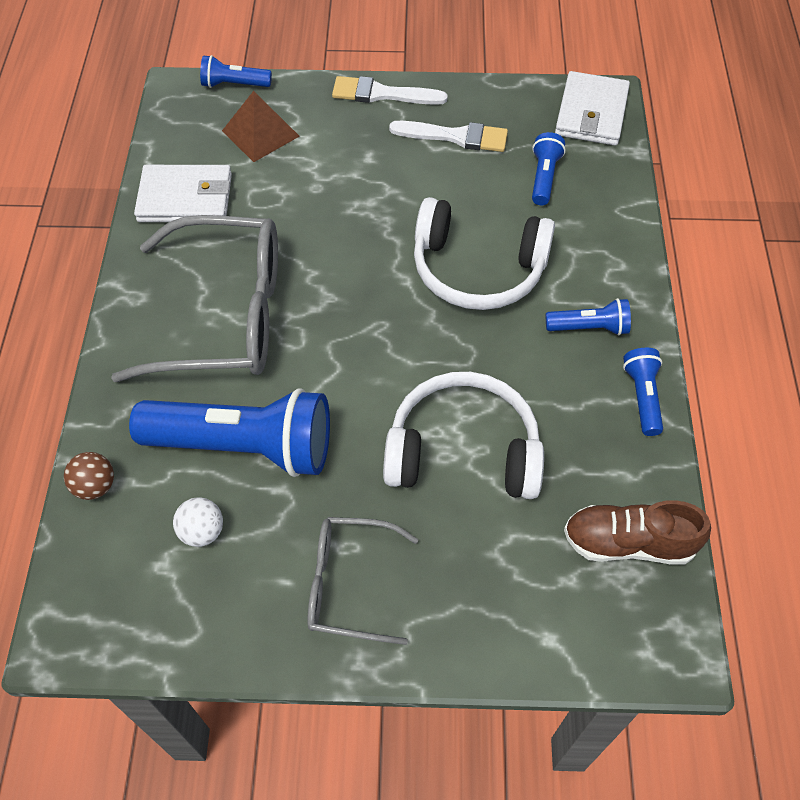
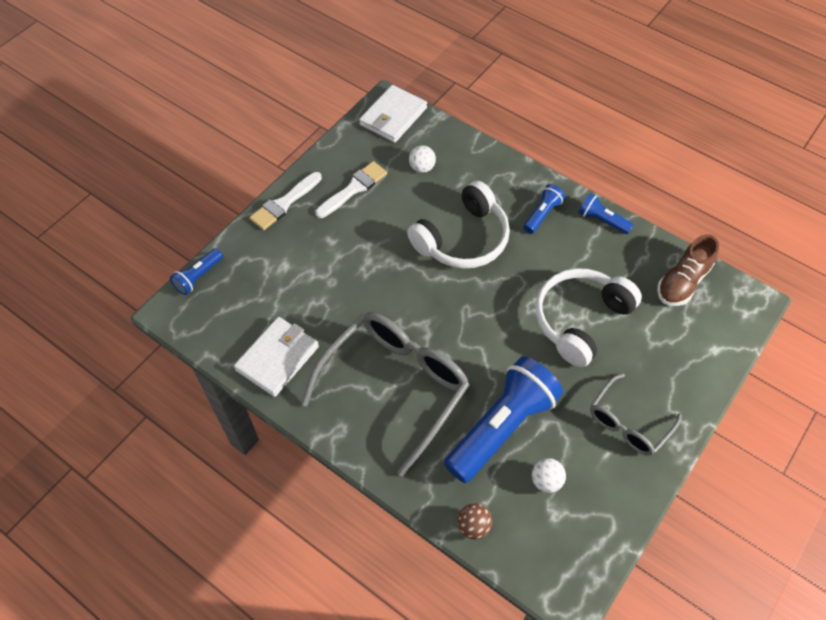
camera: 55 degrees left, 0 degrees up
(260, 133) = (258, 286): brown pyramid -> none
(544, 177) = (422, 168): blue flashlight -> white ball
(591, 113) = (393, 116): white wallet -> white wallet turned 75 degrees clockwise

